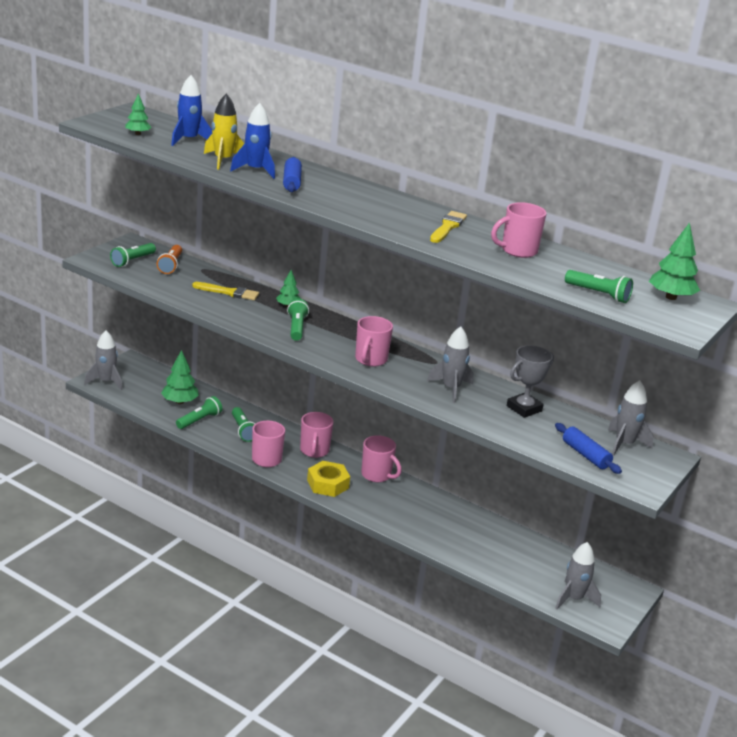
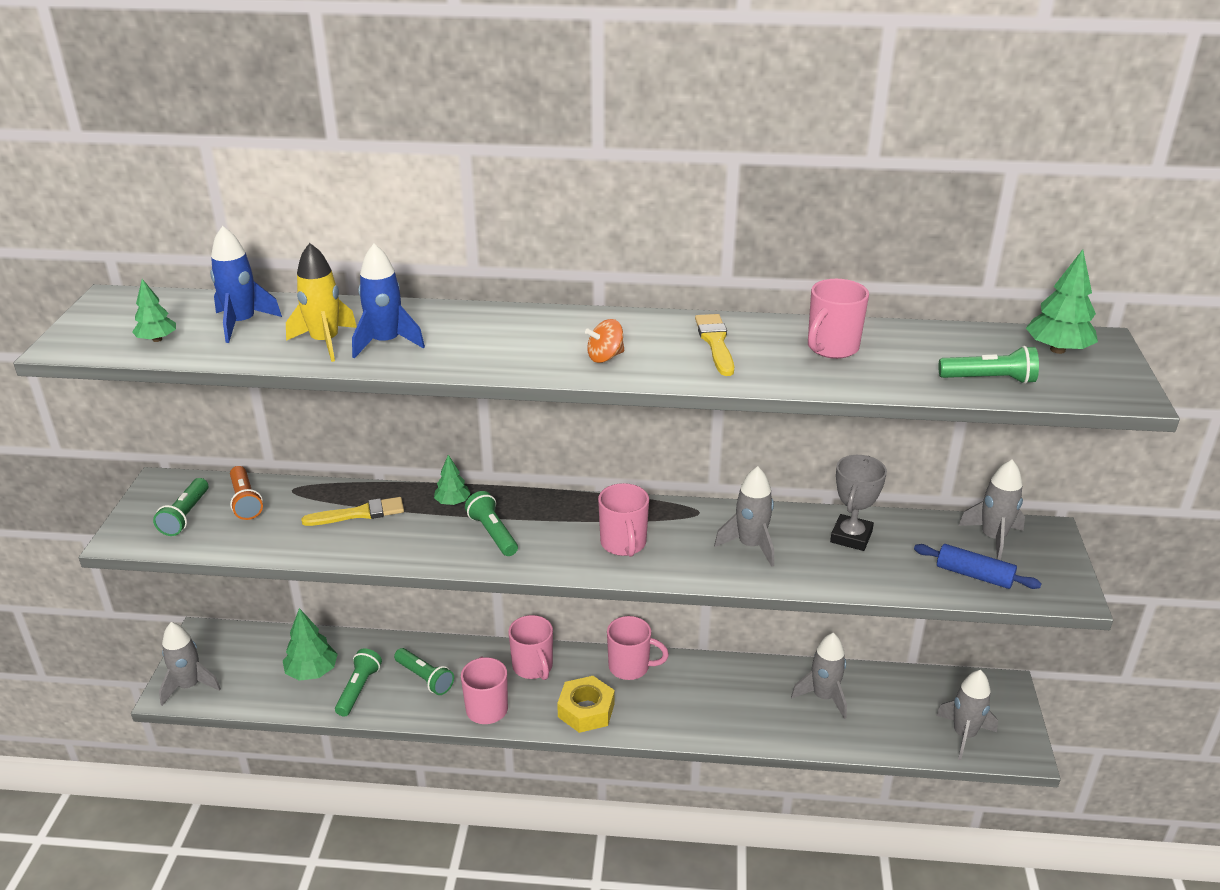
camera: 25 degrees left, 5 degrees up
(291, 182) = (452, 344): blue rolling pin -> none
(371, 213) = (605, 357): none -> orange spinning top
(493, 541) = (823, 697): none -> grey rocket

